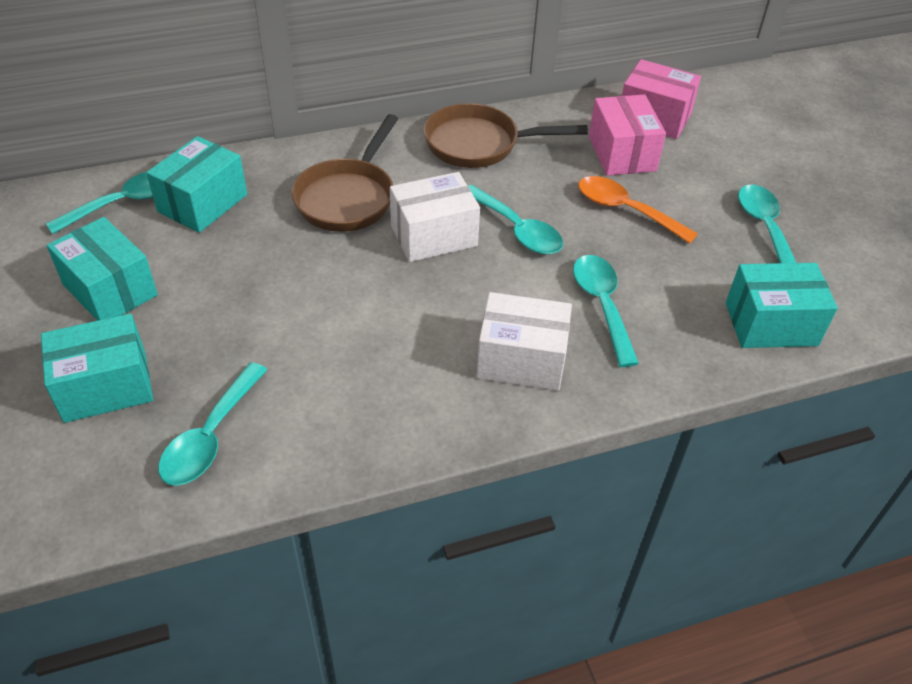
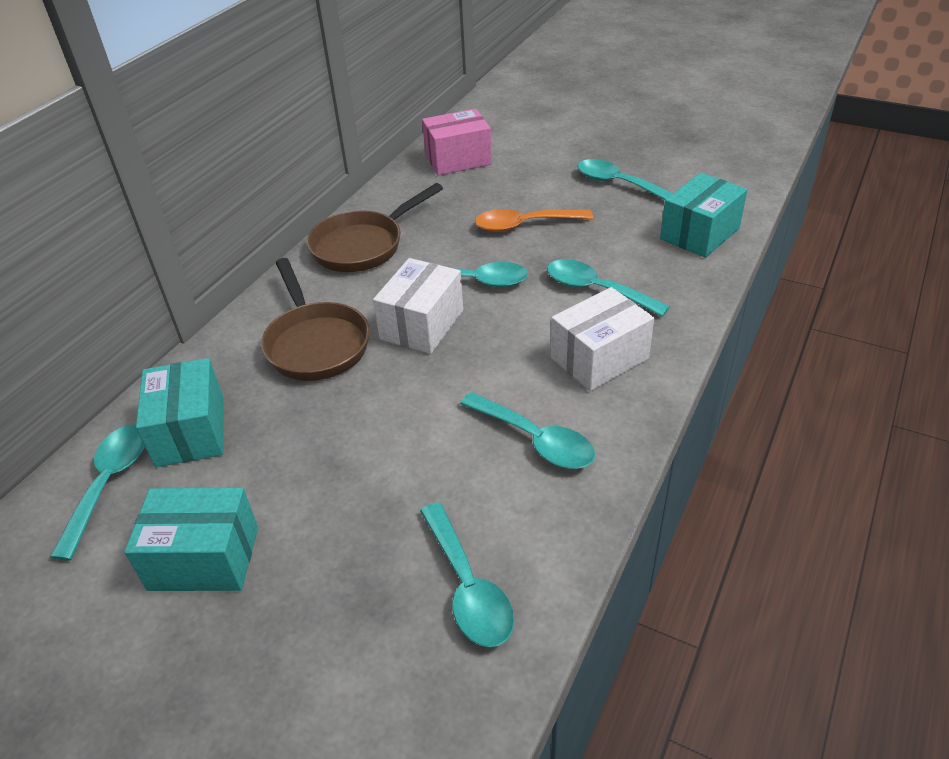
camera: 40 degrees left, 5 degrees down
(105, 386) = (319, 631): turquoise box -> none
(387, 380) = (535, 440): none -> turquoise spoon
(622, 153) = (470, 193): pink box -> none

